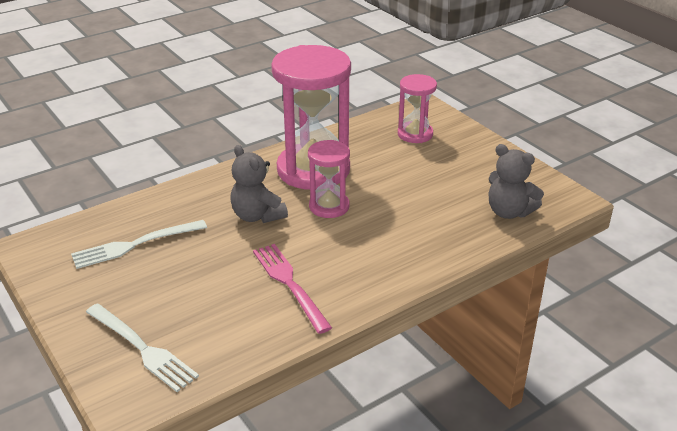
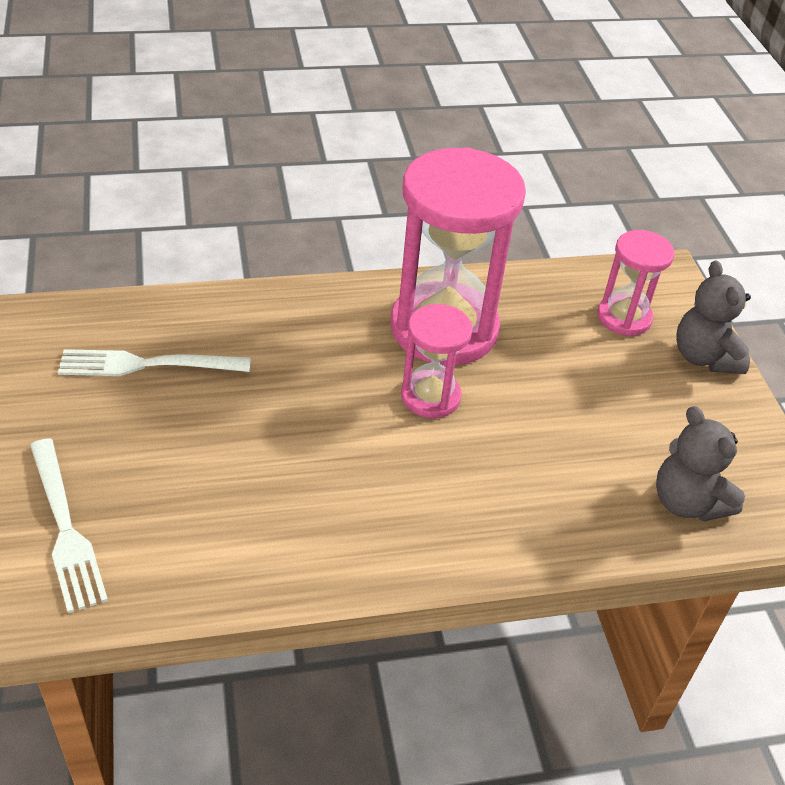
camera: 20 degrees right, 10 degrees up
(257, 216) = (326, 376): grey teddy bear -> grey teddy bear (704, 357)
(289, 284) = (304, 502): pink fork -> none

